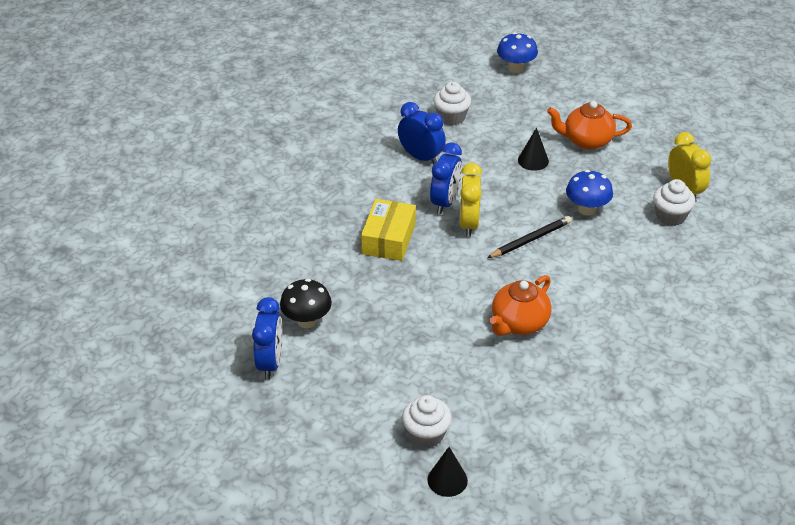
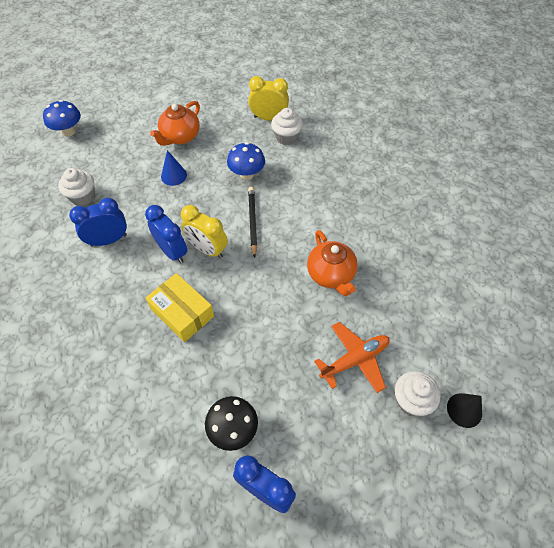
camera: 60 degrees left, 15 degrees up
(436, 377) = (355, 360): none -> orange plane
(533, 160) = (174, 175): black cone -> blue cone

